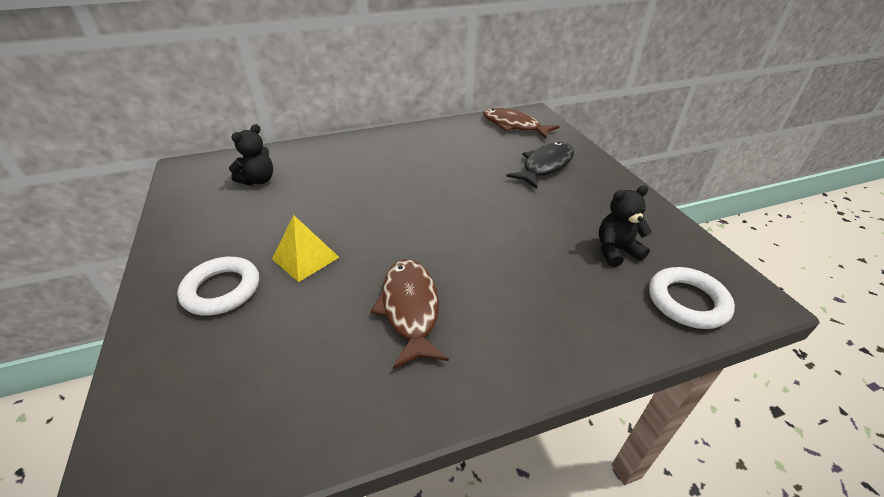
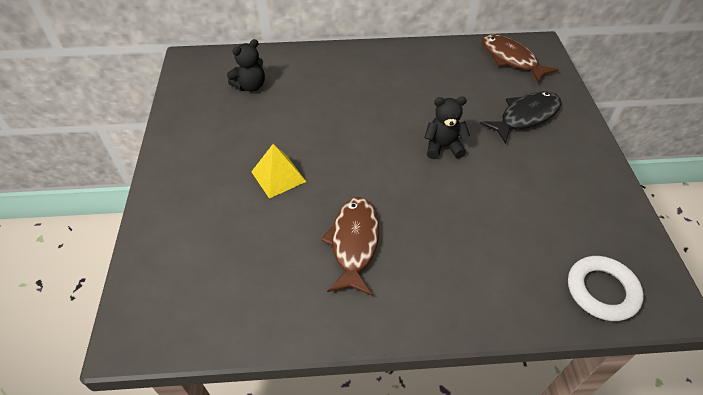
camera: 15 degrees right, 10 degrees up
(222, 290) = (209, 193): white ring -> none
(616, 251) = (557, 226): black teddy bear -> black teddy bear (443, 147)

